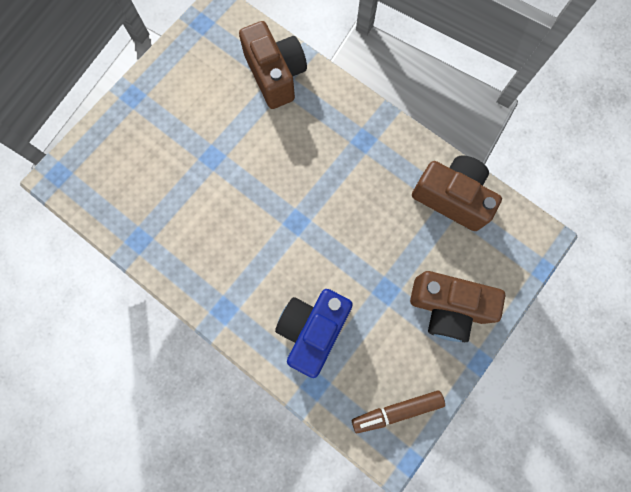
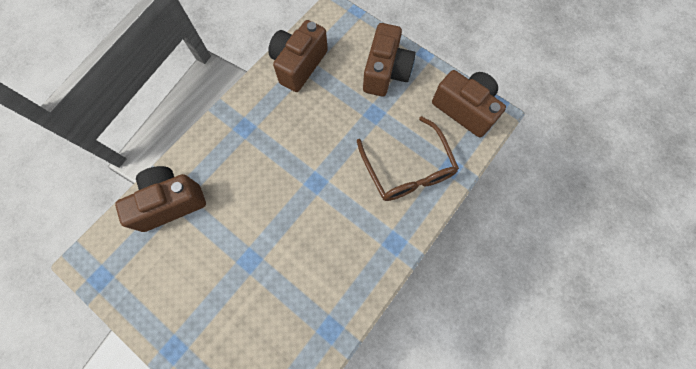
camera: 90 degrees left, 5 degrees down
(312, 329) = (407, 169): blue camera -> brown glasses
(396, 410) = (464, 109): brown marker -> brown camera

